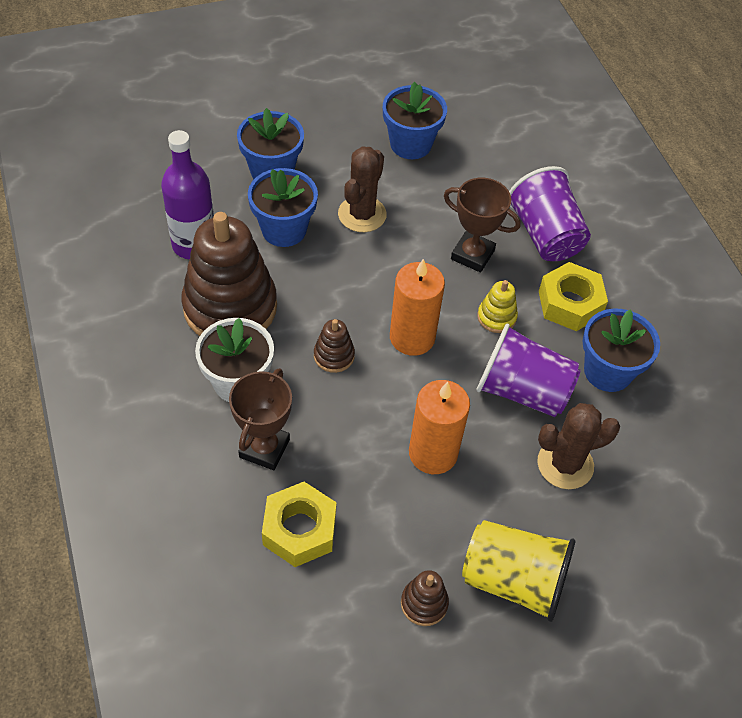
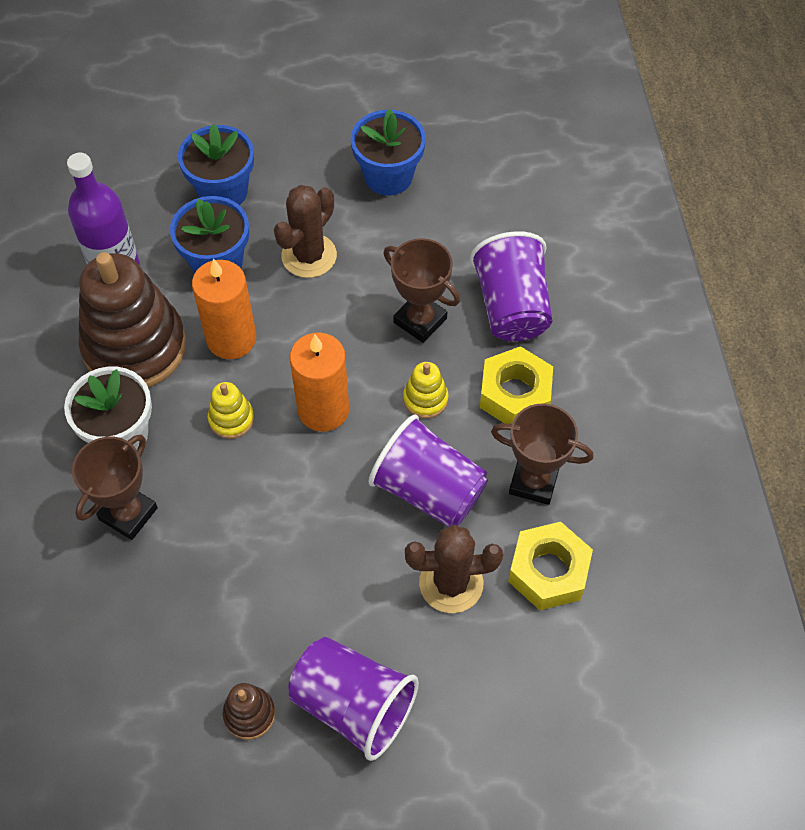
camera: 15 degrees right, 5 degrees up
(299, 530) = (140, 610): yellow nut -> yellow nut (548, 571)
(334, 356) = (231, 419): brown stacking toy -> yellow stacking toy
(433, 453) = (308, 547): orange candle -> orange candle (231, 339)
(513, 580) = (353, 705): yellow cup -> purple cup
(607, 371) = (533, 482): blue flower pot -> brown trophy

